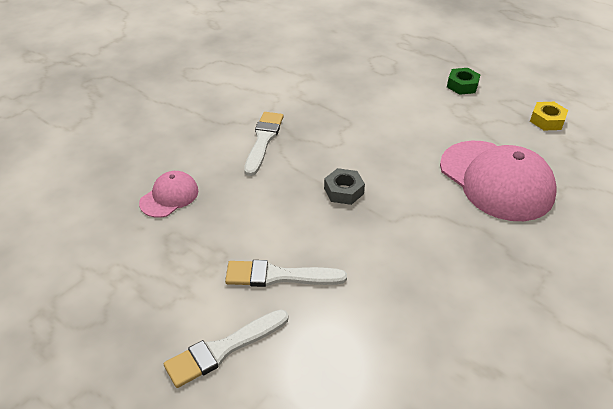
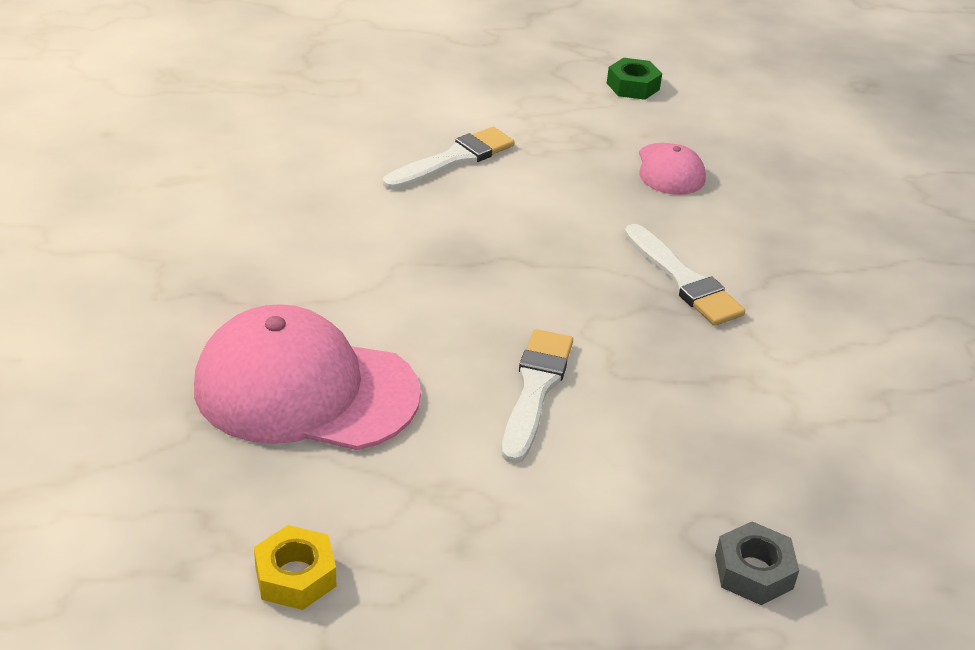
camera: 135 degrees right, 5 degrees down
(223, 349) = (430, 98): white brush -> white brush (535, 390)
(343, 191) = (495, 268): grey nut -> grey nut (753, 571)
(462, 85) = (527, 578): green nut -> green nut (633, 86)

